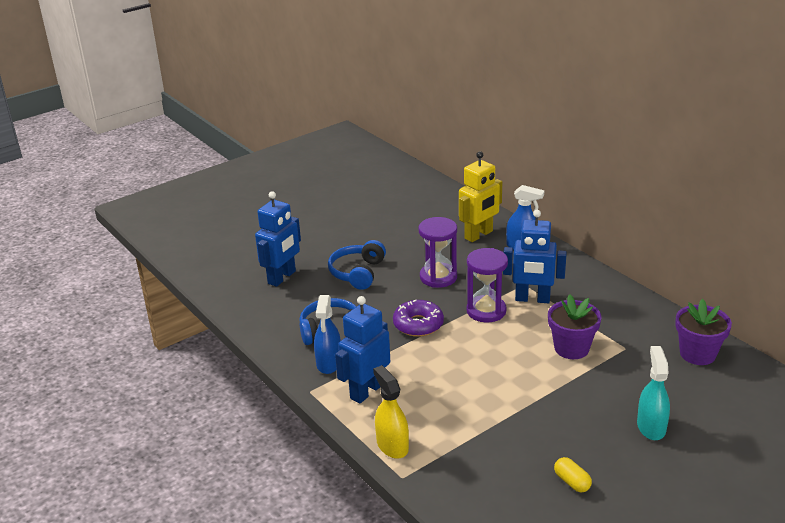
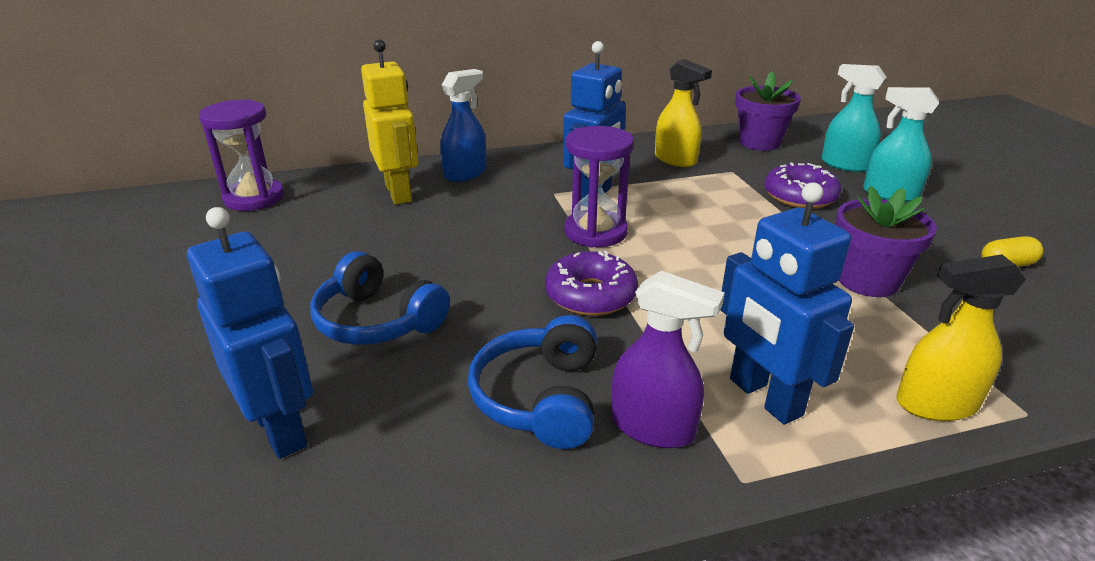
camera: 70 degrees left, 0 degrees up
(329, 363) = (653, 427): blue spray bottle -> purple spray bottle
(438, 277) = (473, 247): purple hourglass -> purple hourglass (254, 198)
(571, 348) = (718, 199): purple flower pot -> purple flower pot (867, 281)
(607, 383) = (799, 196): none -> purple donut
(622, 320) = (675, 160): none -> yellow spray bottle
(692, 401) = (845, 165): none -> turquoise spray bottle

